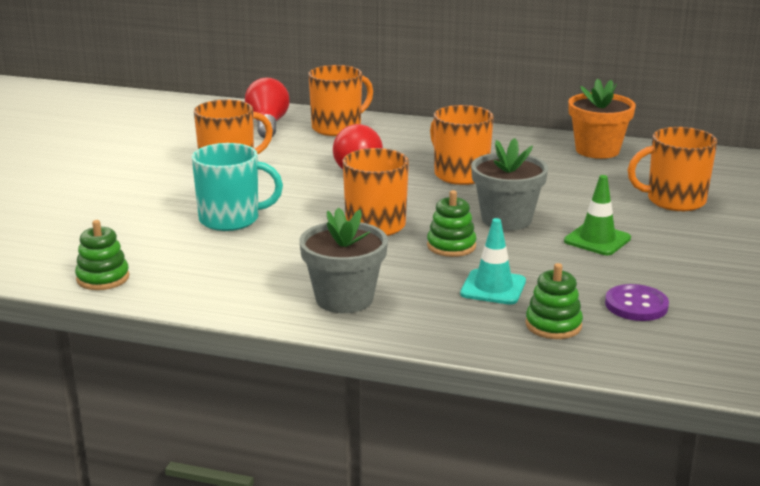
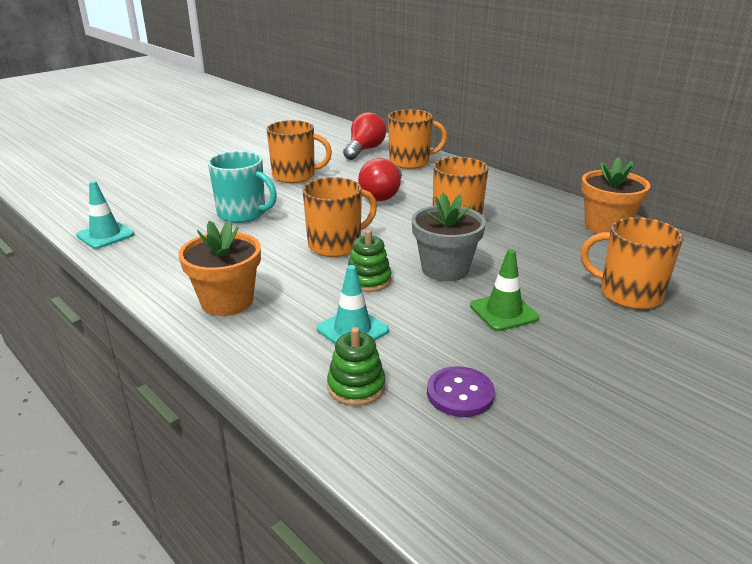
camera: 30 degrees right, 5 degrees up
(103, 278) = (105, 235): green stacking toy -> turquoise traffic cone
(344, 299) = (227, 301): grey flower pot -> orange flower pot

